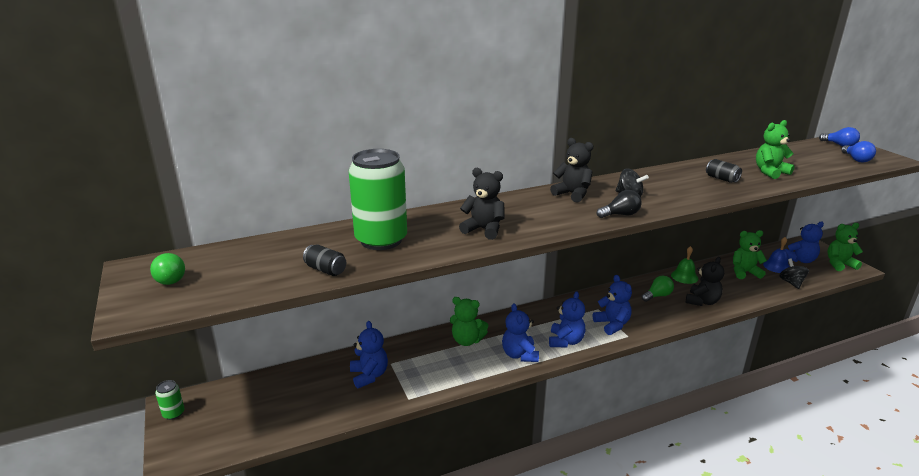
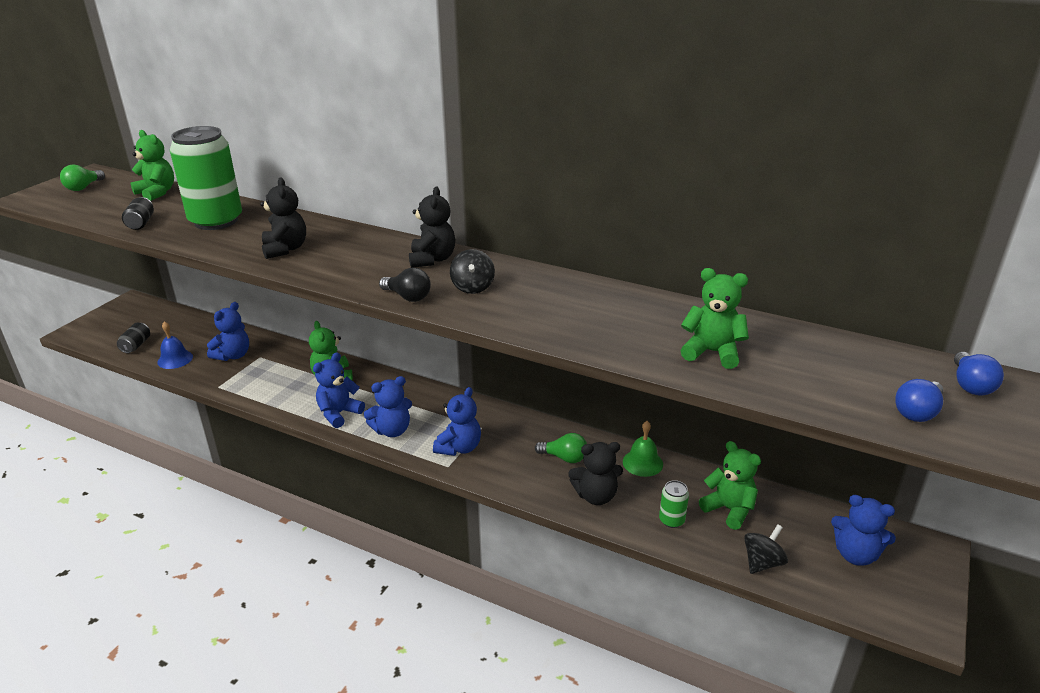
camera: 50 degrees right, 5 degrees up
(173, 413) = (121, 307): green can -> green can (671, 520)
(721, 179) = (623, 325): black can -> black can (136, 345)
(777, 266) = (795, 535): blue bell -> blue bell (175, 359)
(839, 264) = (908, 602): green teddy bear -> green teddy bear (157, 193)

